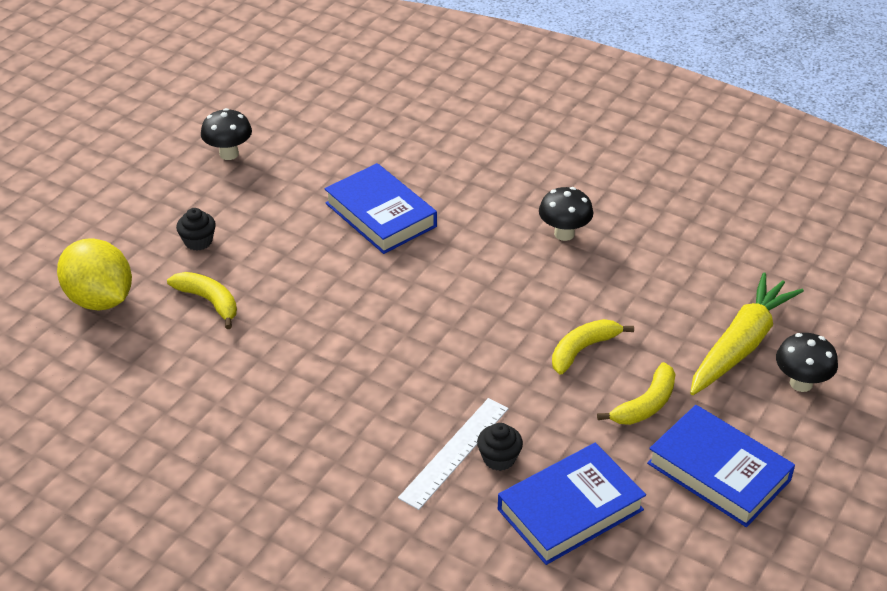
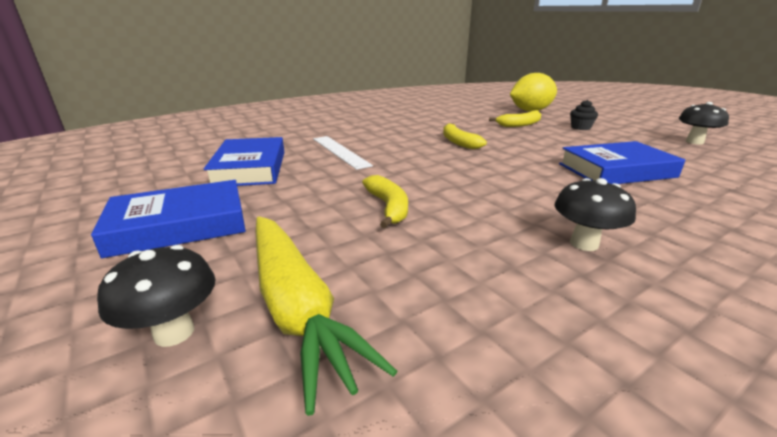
camera: 115 degrees right, 15 degrees down
(499, 458) = (318, 160): black cupcake -> none
(646, 405) = (293, 216): yellow banana -> yellow banana (458, 142)

